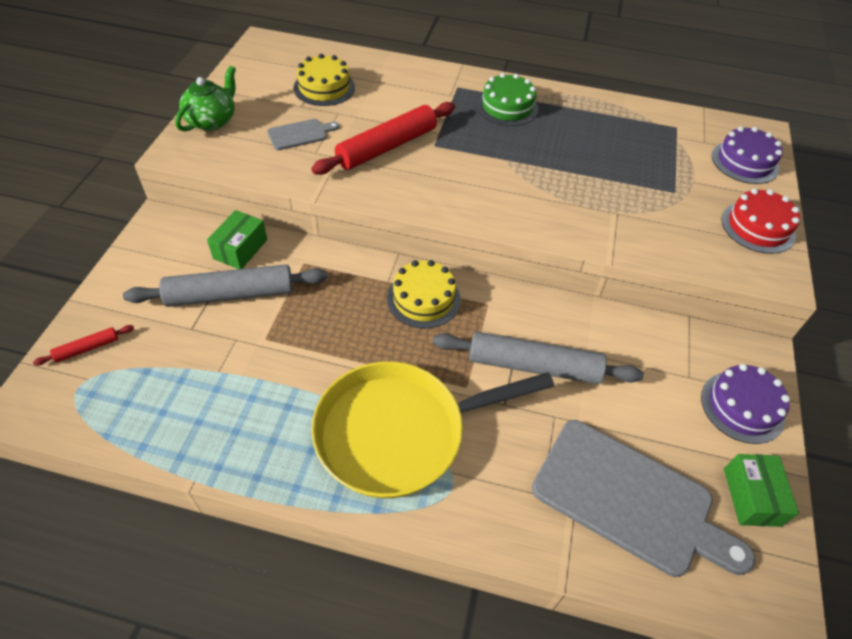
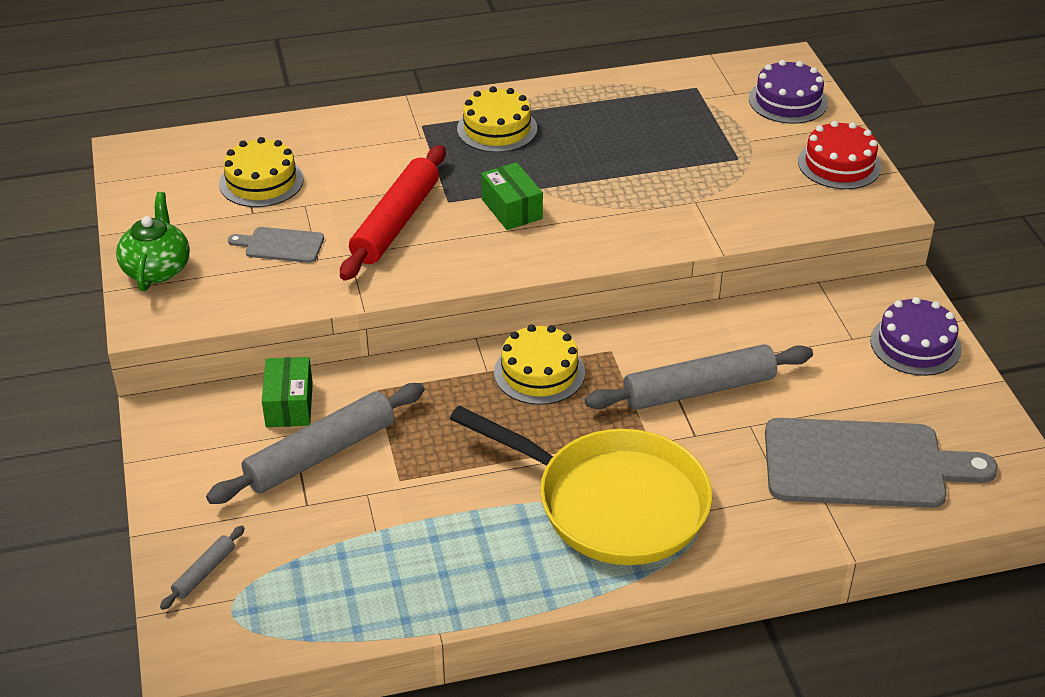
camera: 25 degrees left, 10 degrees down
(87, 348) = (204, 572): red rolling pin -> grey rolling pin
(300, 134) = (281, 245): grey cutting board -> grey cutting board turned 120 degrees counterclockwise
(400, 432) = (611, 502): yellow pan -> yellow pan turned 105 degrees counterclockwise
(507, 107) = (497, 129): green cake -> yellow cake
(751, 497) = (966, 416): green box -> green box (511, 209)

